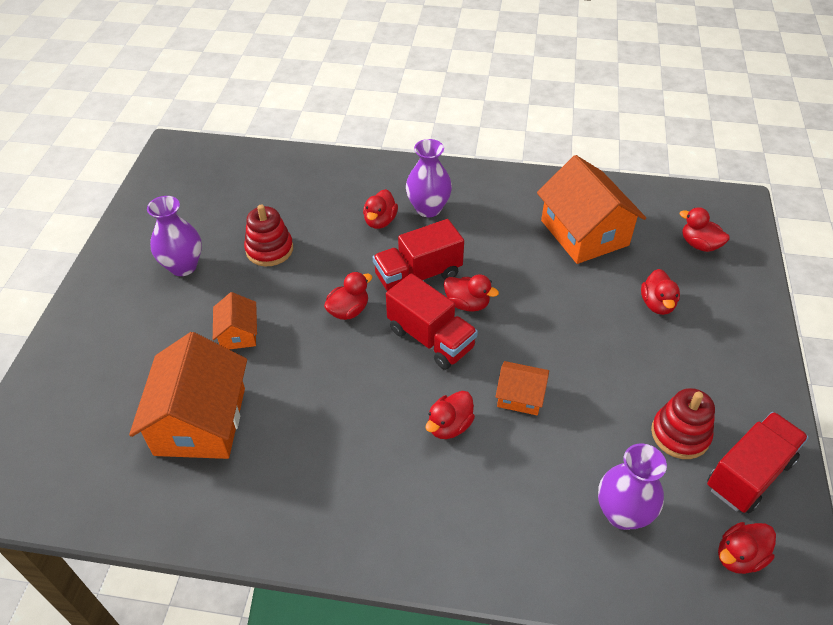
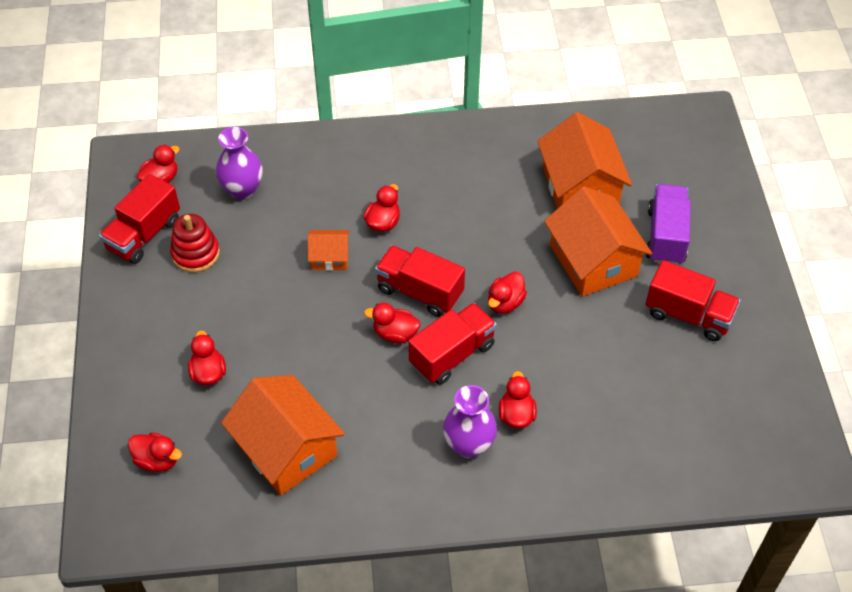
camera: 165 degrees right, 5 degrees up
(148, 343) = (665, 236): none -> purple truck
(183, 266) = (688, 315): purple vase -> red truck
(238, 333) = (593, 260): orange house -> orange house, size x2.00
(269, 249) = (615, 352): red stacking toy -> none

